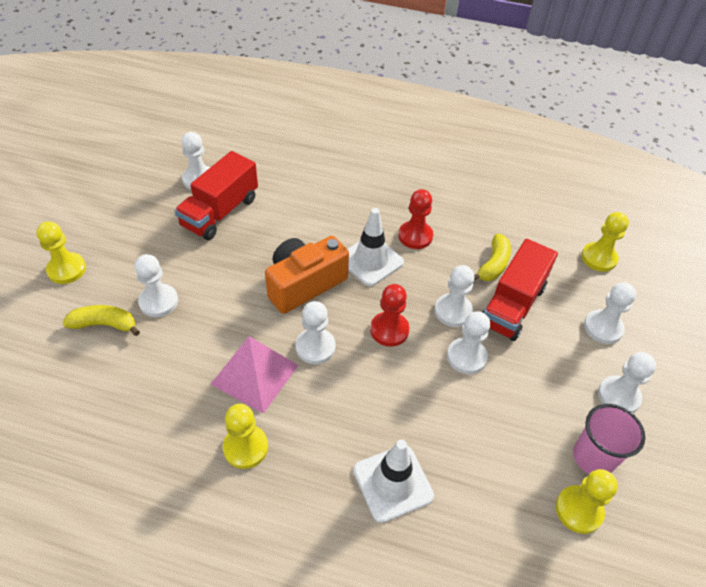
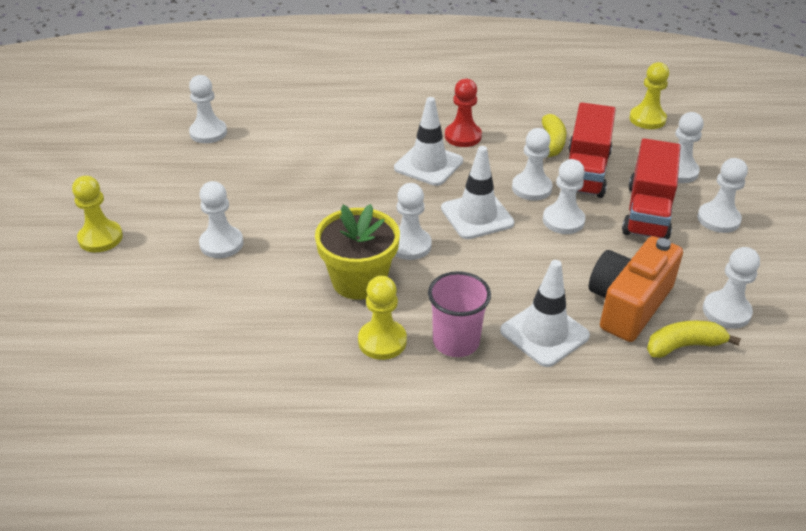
camera: 15 degrees left, 10 degrees down
(105, 325) = (172, 276): yellow banana -> yellow banana (684, 346)
(220, 212) = (247, 156): red truck -> red truck (647, 212)
(255, 374) = (359, 281): pink pyramid -> yellow flower pot
(304, 284) = (370, 197): orange camera -> orange camera (628, 304)
(389, 330) = (477, 216): red pawn -> white traffic cone
(578, 510) = (726, 311): yellow pawn -> white pawn
(593, 457) = (719, 269): pink cup -> pink cup (456, 342)

